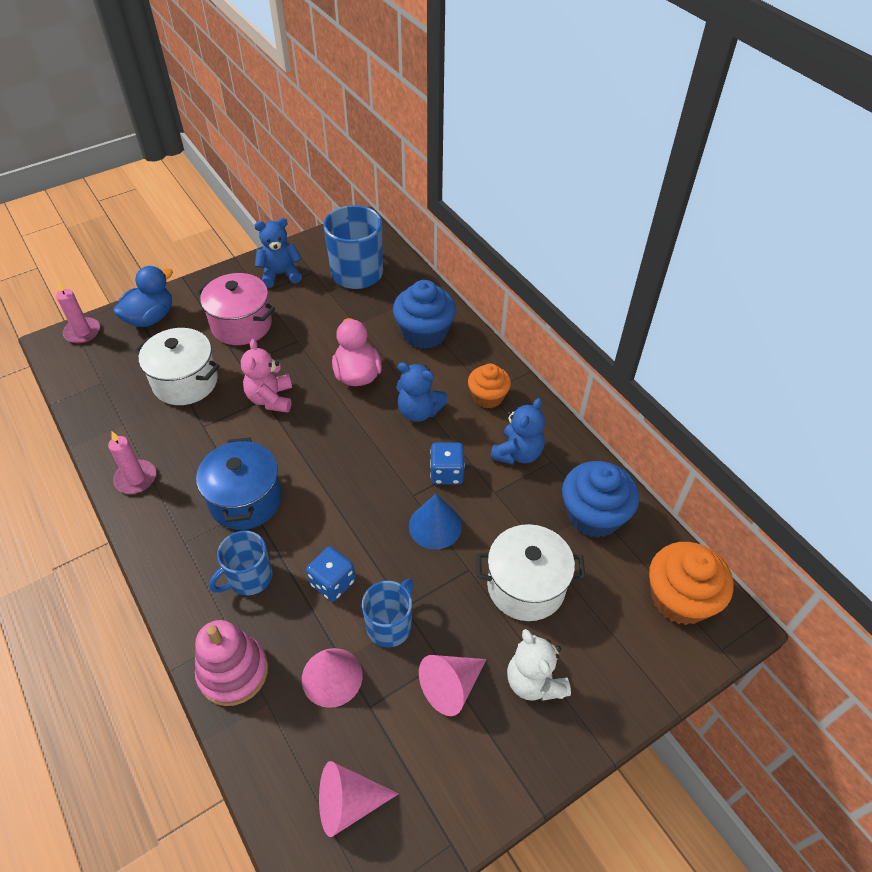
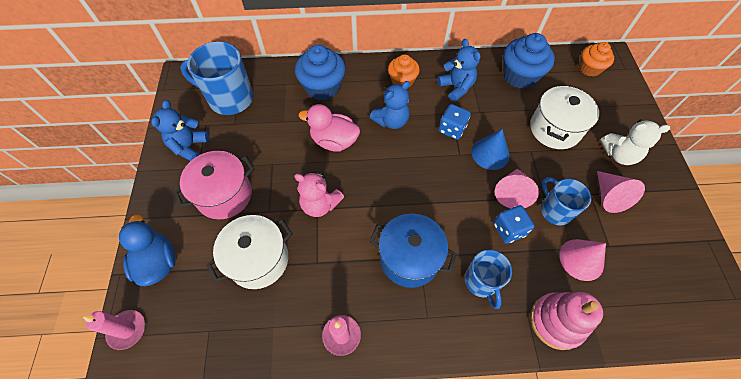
camera: 60 degrees left, 10 degrees up
(348, 803) = (672, 285): pink cone -> pink cone (512, 193)
(680, 598) = (589, 68): orange cupcake -> orange cupcake, size x0.64

